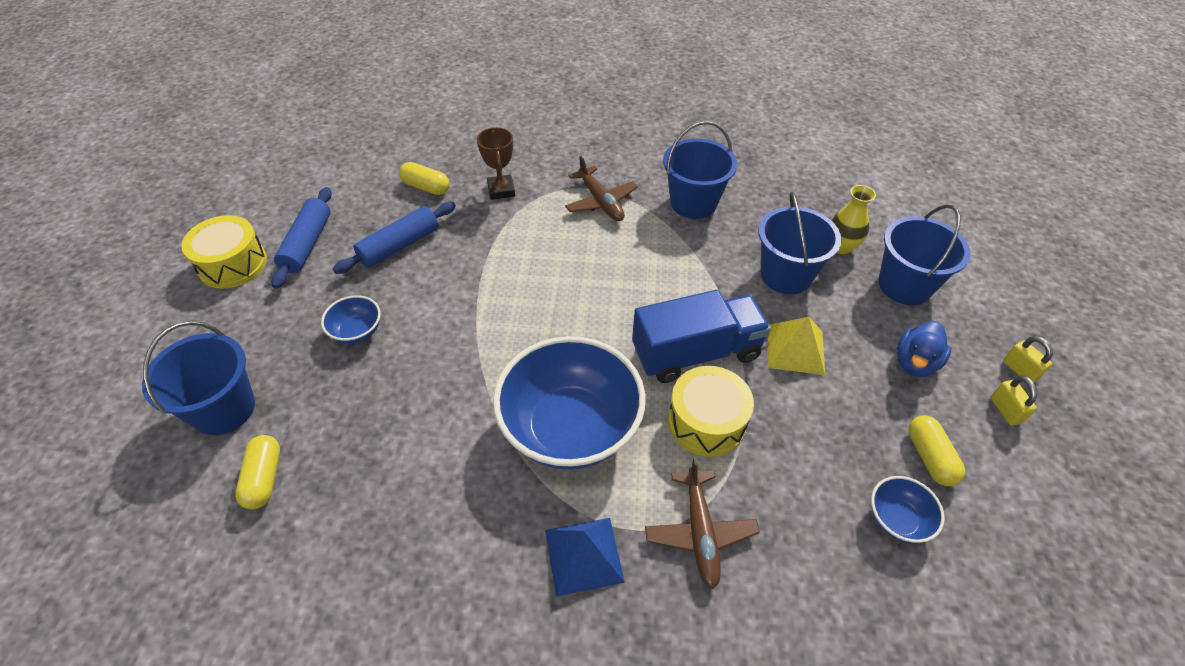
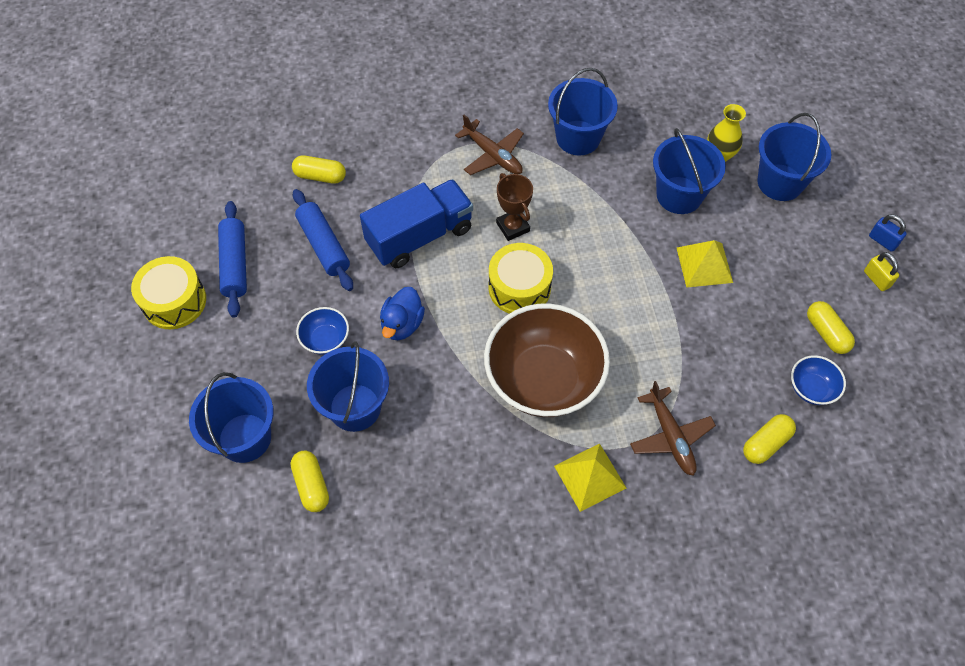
camera: 15 degrees left, 10 degrees up
(352, 406) = (355, 407): none -> blue bucket
(399, 245) = (324, 245): blue rolling pin -> blue rolling pin turned 60 degrees counterclockwise
(501, 190) = (394, 163): brown trophy -> brown trophy (513, 227)
(570, 428) = (543, 379): blue bowl -> brown bowl
(584, 555) = (590, 477): blue pyramid -> yellow pyramid
(696, 353) = (624, 288): blue truck -> blue truck (419, 236)
(706, 422) = (650, 347): yellow drum -> yellow drum (519, 288)
(821, 574) = (766, 443): none -> yellow capsule
(915, 363) = (801, 254): blue duck -> blue duck (402, 324)
(1019, 370) = (882, 241): yellow padlock -> blue padlock

